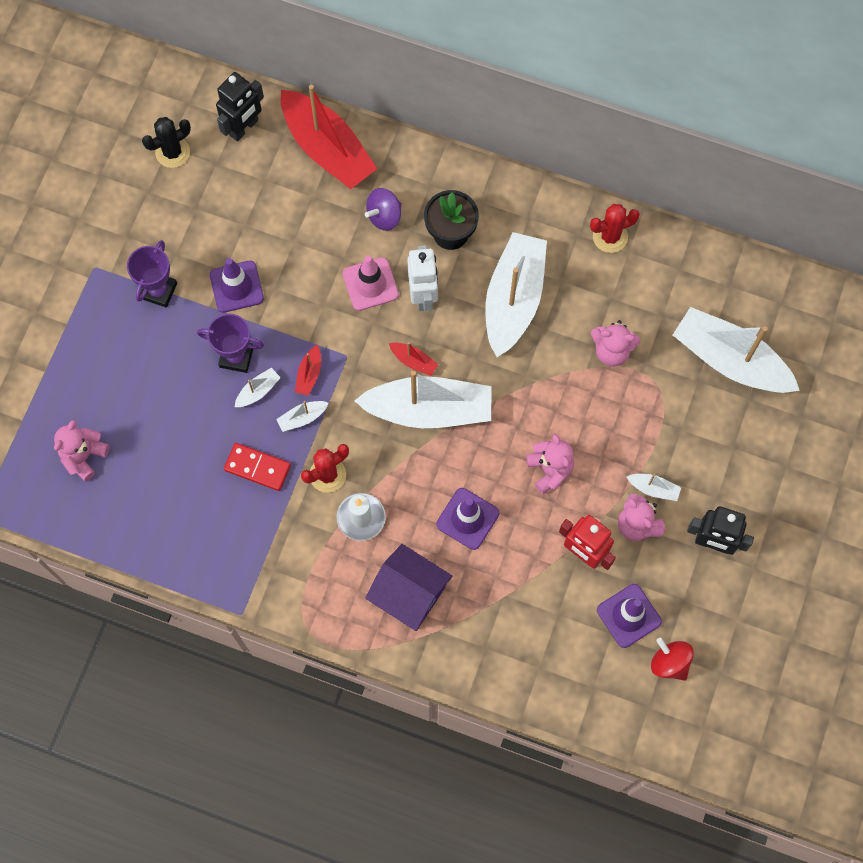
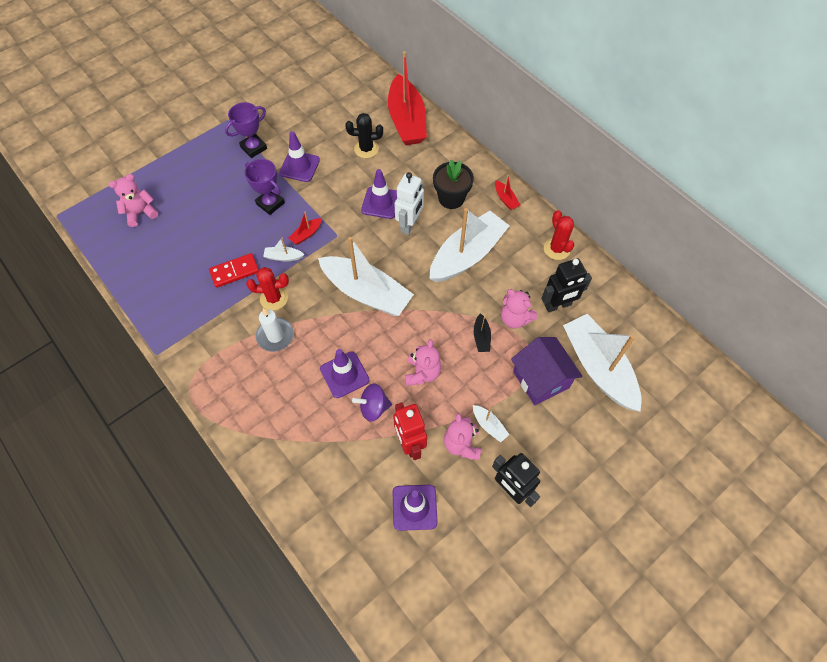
camera: 30 degrees right, 10 degrees down
(172, 152) = (316, 84): black cactus -> black cactus (366, 149)
(244, 128) = (366, 89): black robot -> black robot (558, 305)
(257, 467) = (234, 271): red domino -> red domino turned 75 degrees counterclockwise
(258, 391) = (268, 228): white boat -> none
(370, 284) = (381, 203): pink traffic cone -> purple traffic cone
(384, 216) = (416, 170): purple spinning top -> purple spinning top (373, 407)
(409, 594) = (271, 402): purple house -> purple house (541, 379)
(413, 361) = (377, 259): red boat -> red boat (505, 199)
(588, 393) = (481, 337): none -> black boat
(610, 237) = (556, 249): red cactus -> red cactus turned 60 degrees clockwise
(669, 662) = (423, 562): red spinning top -> none

